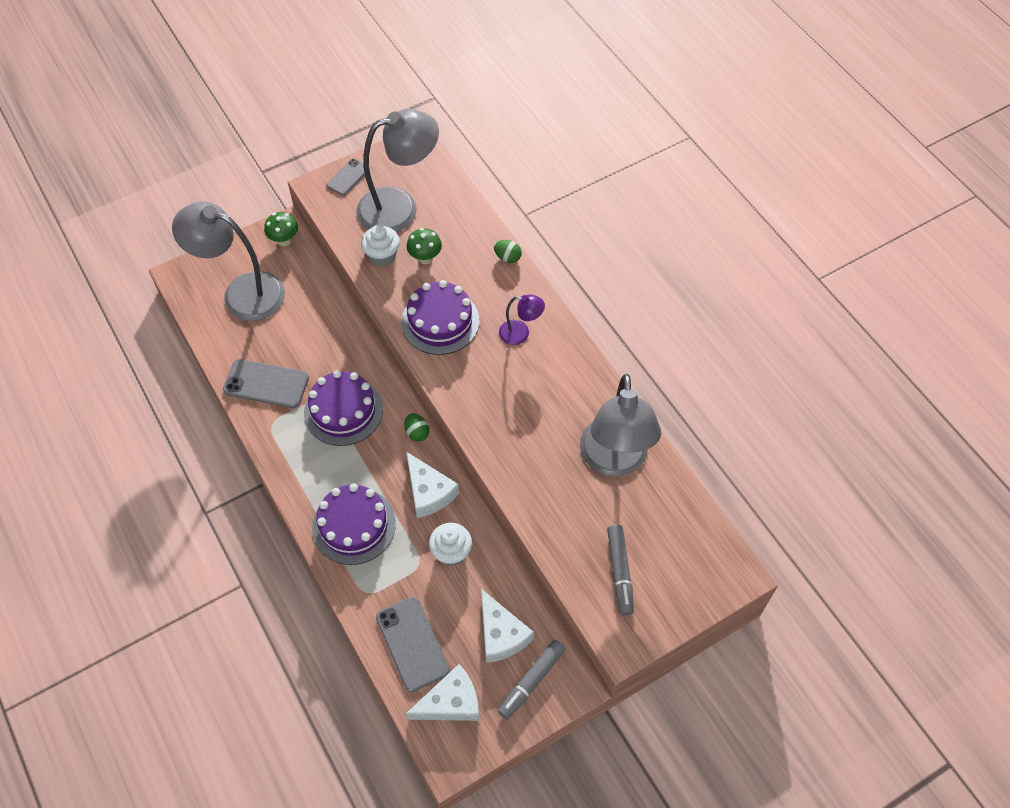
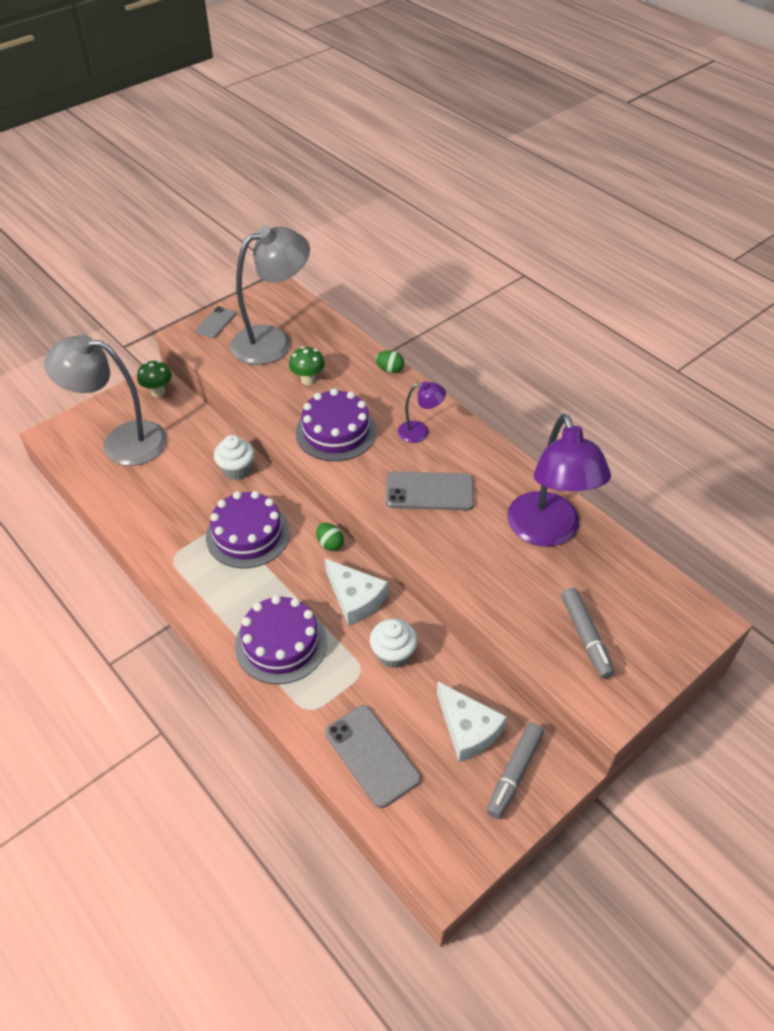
camera: 10 degrees left, 10 degrees down
(266, 384) = (160, 520): grey phone -> grey phone (429, 491)
(382, 256) = (264, 383): white cupcake -> white cupcake (237, 470)
(451, 702) = (430, 812): white cheese -> none
(614, 460) = (547, 532): grey lamp -> purple lamp

